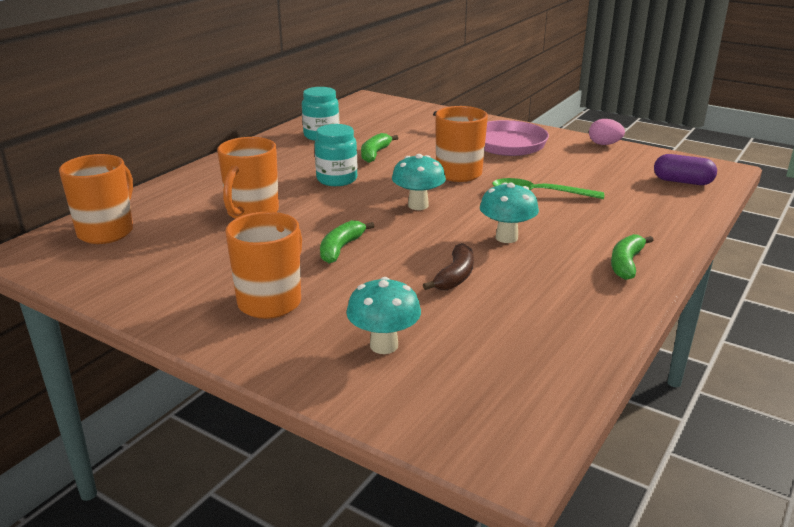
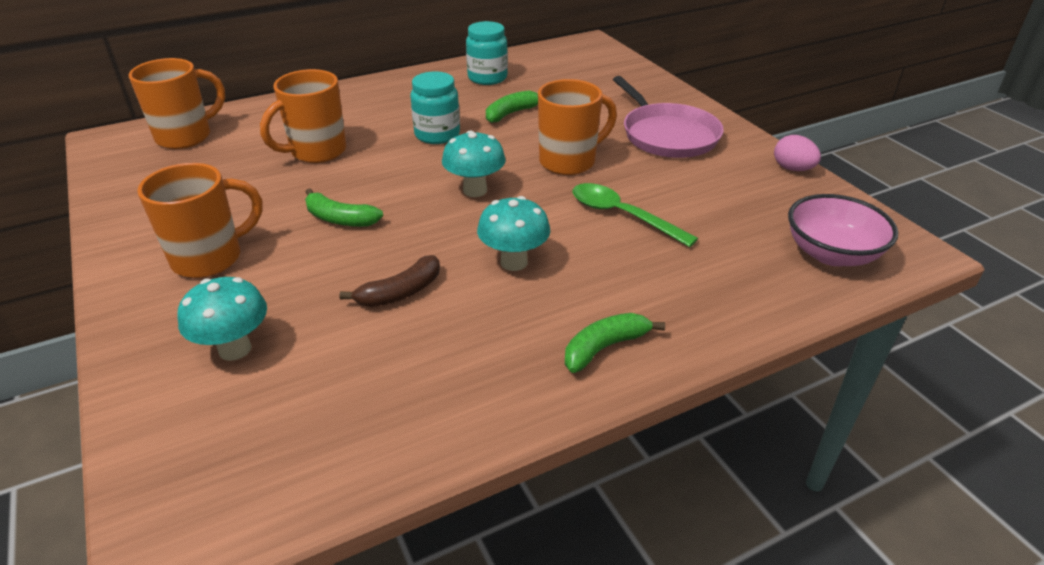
camera: 30 degrees right, 10 degrees up
(341, 248) = (340, 219): green banana -> green banana turned 120 degrees counterclockwise
(682, 181) = (831, 254): purple capsule -> pink bowl

